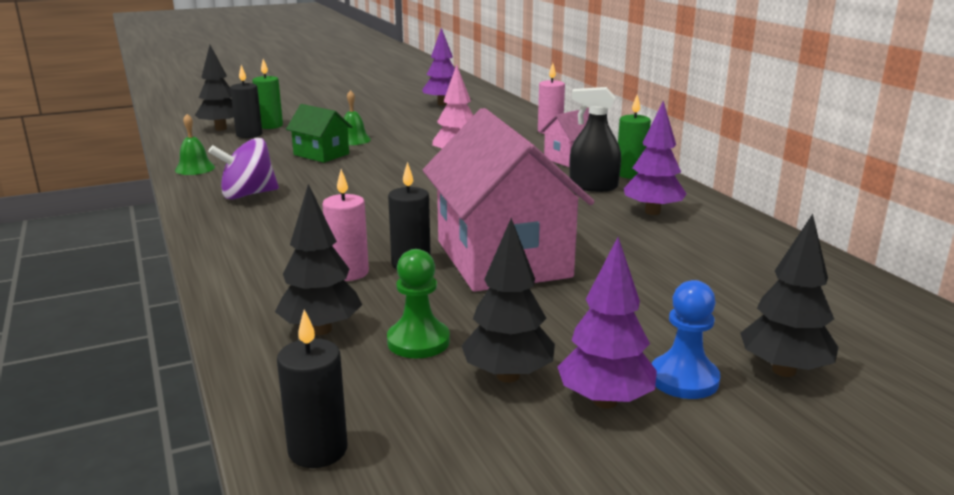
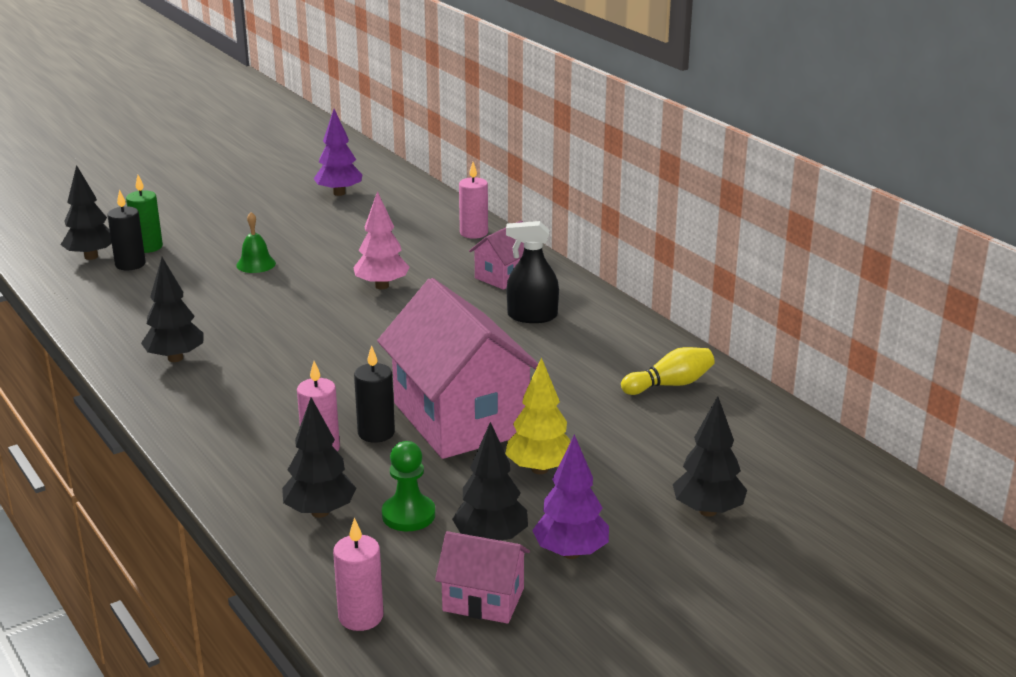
camera: 10 degrees left, 5 degrees up
(195, 168) = (96, 324): green bell -> none
(248, 195) = (175, 358): purple spinning top -> black tree
(318, 450) = (361, 617): black candle -> pink candle
(321, 154) = (228, 290): green house -> none
(481, 446) = (483, 600): none -> pink house
(580, 310) = (539, 469): none -> yellow tree
(630, 174) = (568, 295): green candle -> none
(652, 212) = (594, 347): purple tree -> none
(684, 379) = (630, 527): blue pawn -> none
(732, 247) = (670, 385): none -> yellow bowling pin

